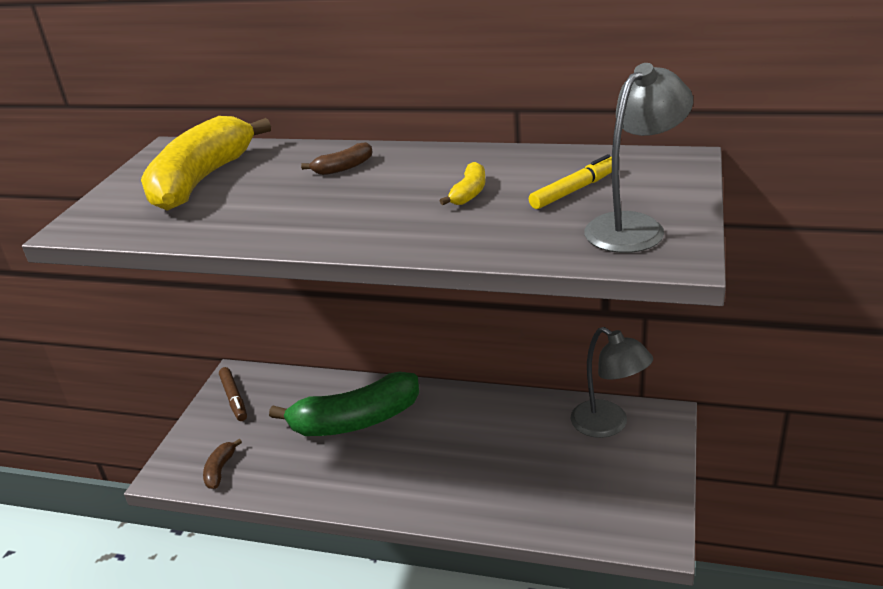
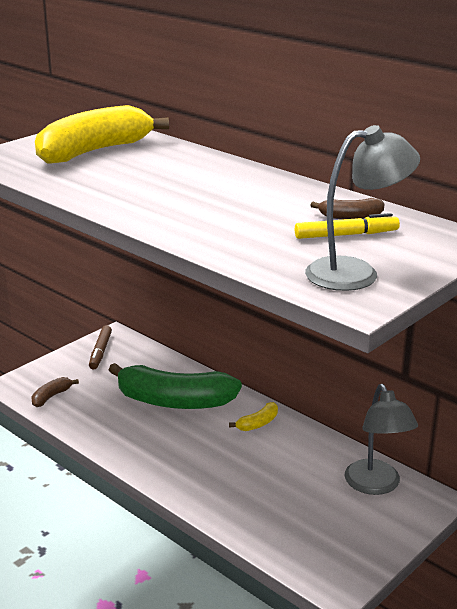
camera: 25 degrees right, 5 degrees down
(343, 168) = (197, 170): brown banana -> brown banana (350, 217)
(469, 193) = (264, 213): yellow banana -> yellow banana (258, 423)

